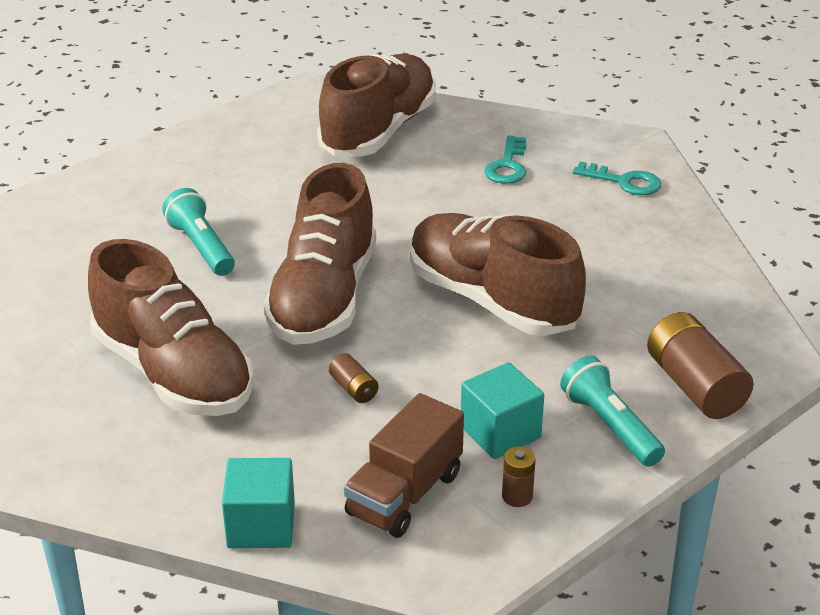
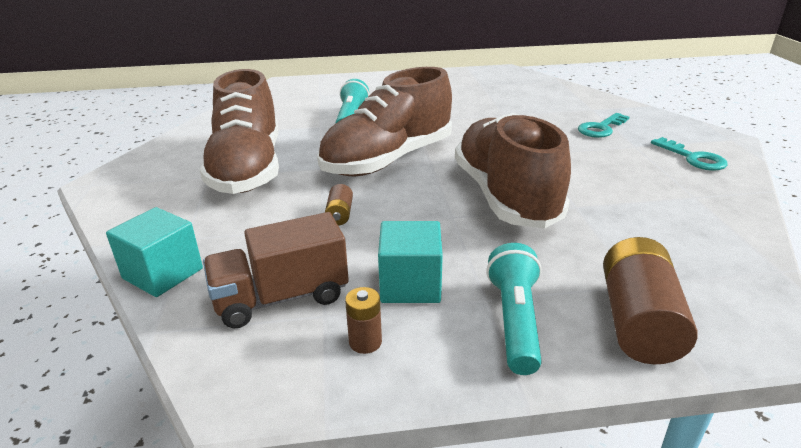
camera: 35 degrees right, 5 degrees down
(379, 131) = (527, 94): brown shoe -> none

